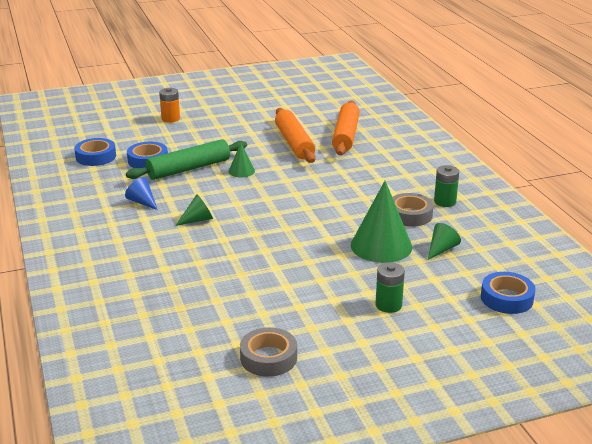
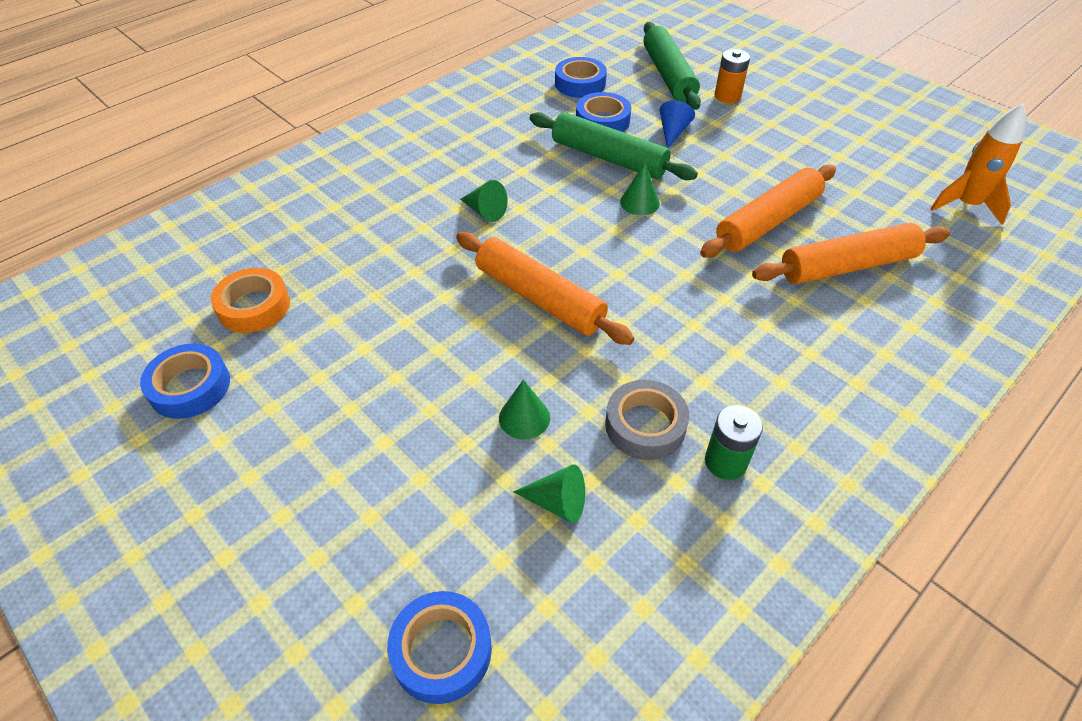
camera: 65 degrees right, 20 degrees up
(125, 128) = (668, 75): none -> green rolling pin
(142, 202) = (499, 154): blue cone -> blue cone (673, 132)
(209, 322) = (254, 306): none -> orange tape
(268, 358) = (190, 387): grey tape -> blue tape
(294, 220) = (539, 298): none -> orange rolling pin
(330, 96) = (966, 205): none -> orange rocket
(381, 246) = (524, 417): green cone -> green cone, size x0.50
(388, 305) = (357, 478): green battery -> none

